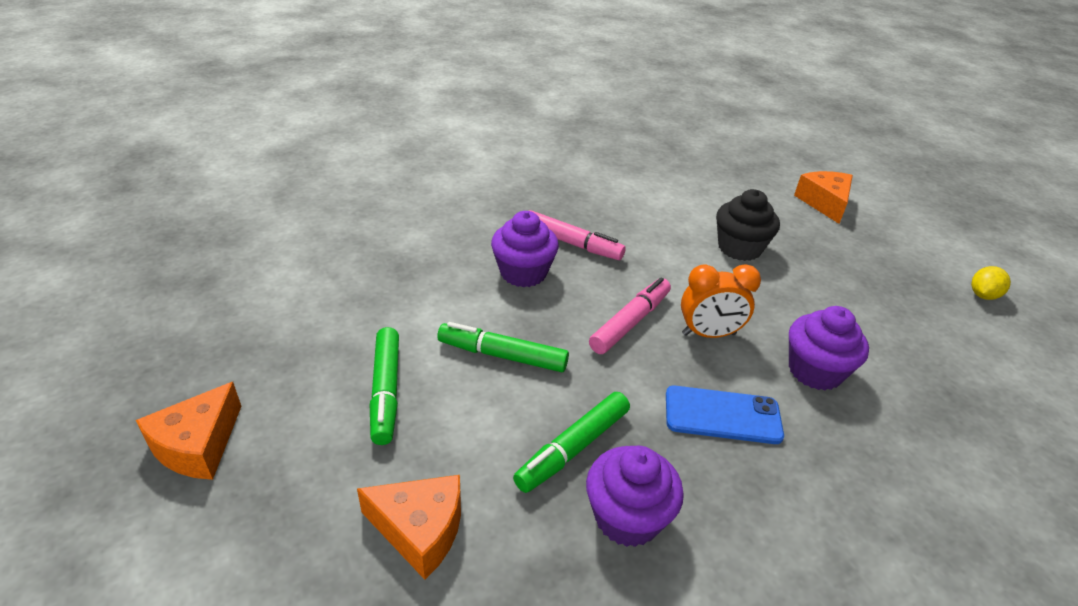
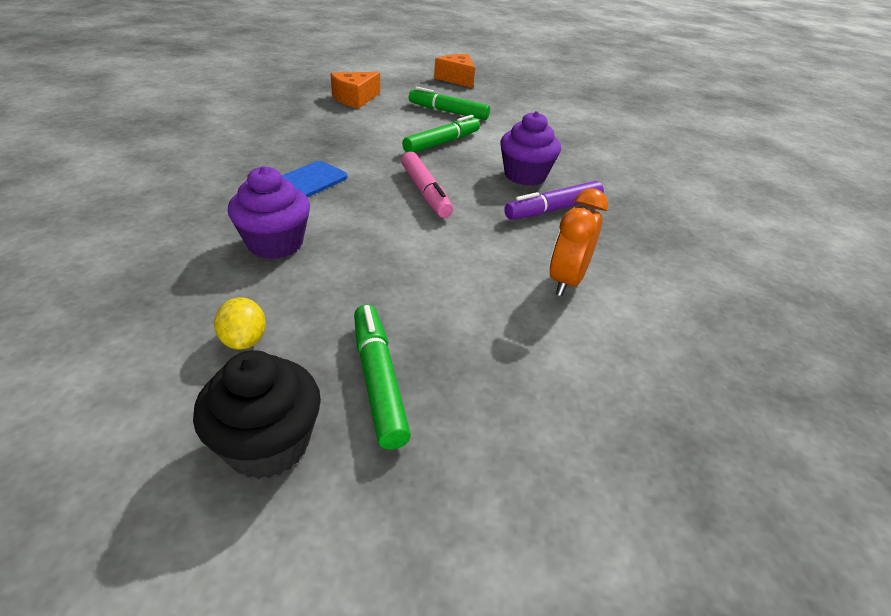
camera: 120 degrees right, 0 degrees up
(572, 243) = (553, 209): pink marker -> purple marker
(573, 448) = (348, 137): green marker -> green marker (378, 380)
(627, 517) = (290, 133): purple cupcake -> none
(708, 334) = (374, 217): orange clock -> orange clock (566, 281)
(739, 248) = (472, 305): black cupcake -> black cupcake (268, 444)
(824, 203) = (523, 489): orange cheese -> none
(983, 295) = (154, 495): yellow lemon -> yellow lemon (244, 340)

